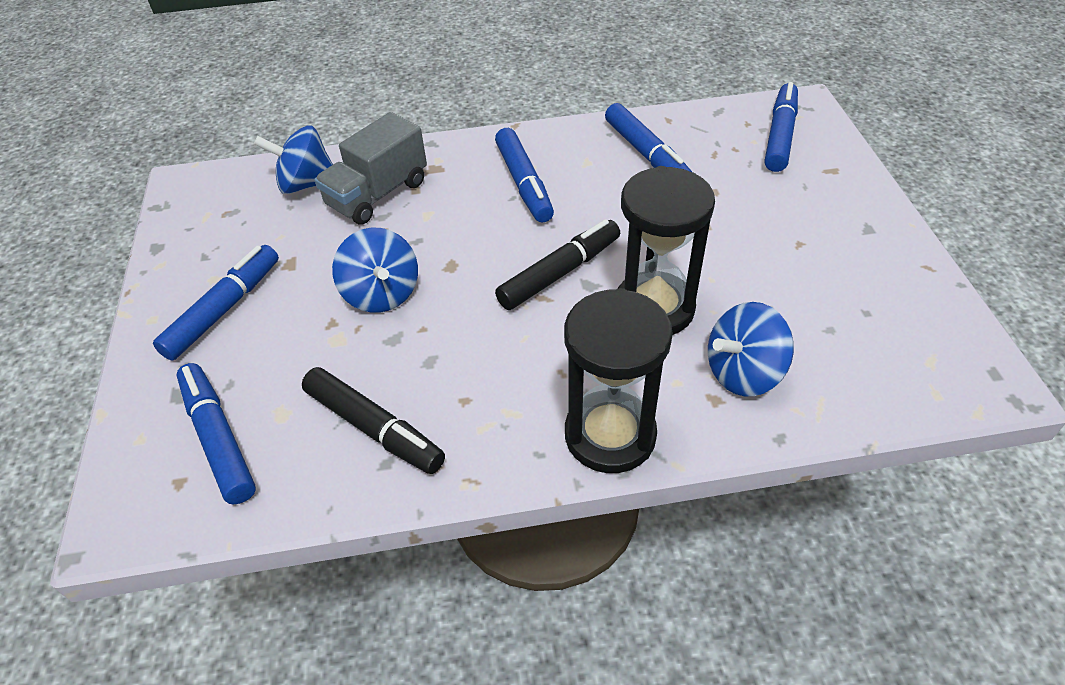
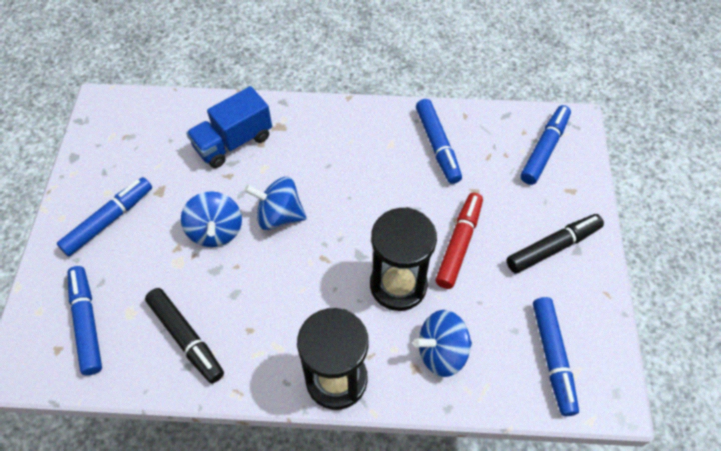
camera: 10 degrees right, 10 degrees up
(306, 184) = (185, 122): blue spinning top -> blue spinning top (279, 216)
(377, 194) = (233, 142): grey truck -> blue truck
(524, 183) = (339, 154): blue marker -> blue marker (552, 358)
(560, 273) = (342, 240): black marker -> black marker (553, 247)
(716, 249) = (459, 244): none -> red marker

